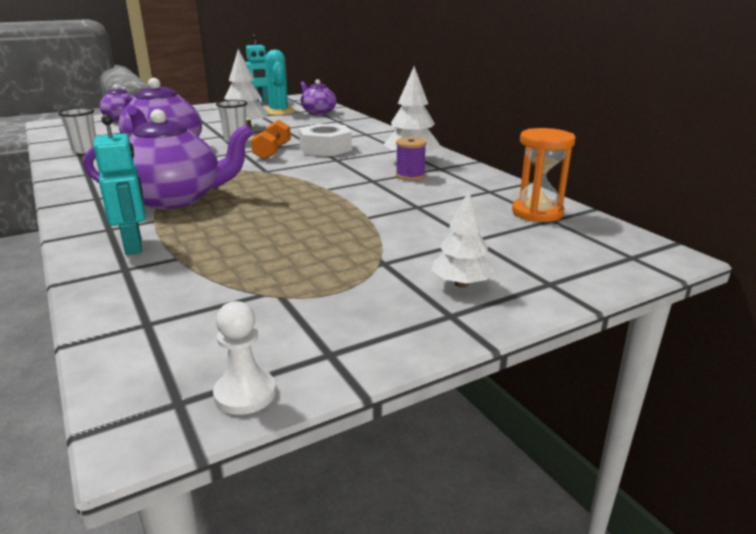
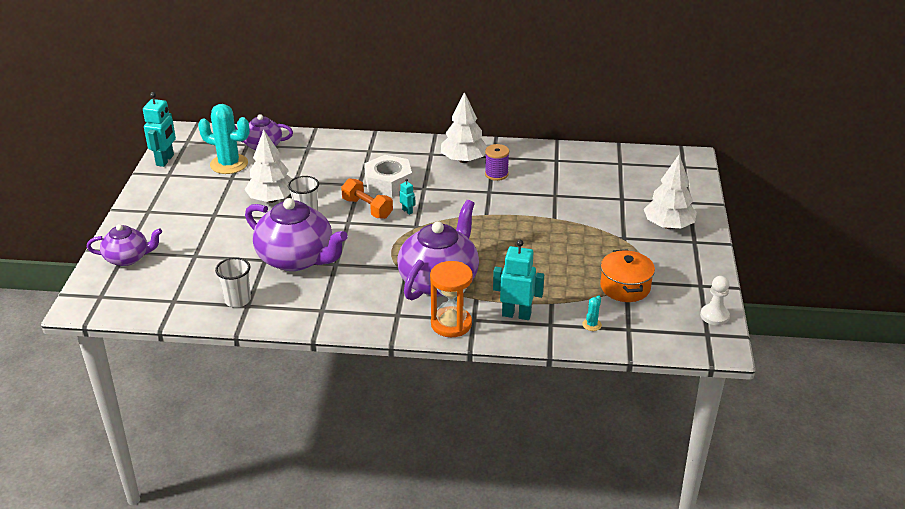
camera: 55 degrees left, 10 degrees up
(140, 294) = (592, 325): none -> turquoise cactus
(259, 293) = (625, 287): none -> orange pot
(287, 163) = (407, 211): none -> turquoise robot
(461, 284) = (668, 225): white tree -> white tree, size x1.50
(537, 213) = (606, 162): orange hourglass -> orange hourglass (451, 324)

